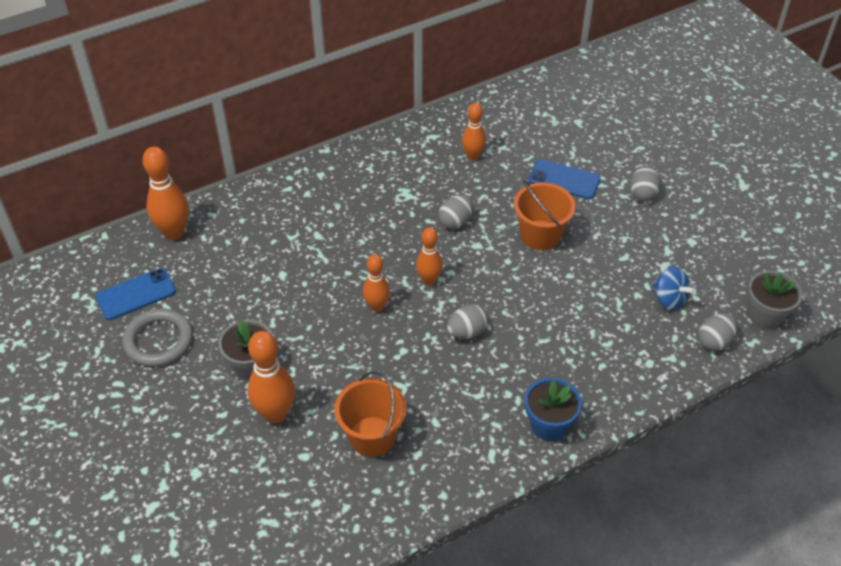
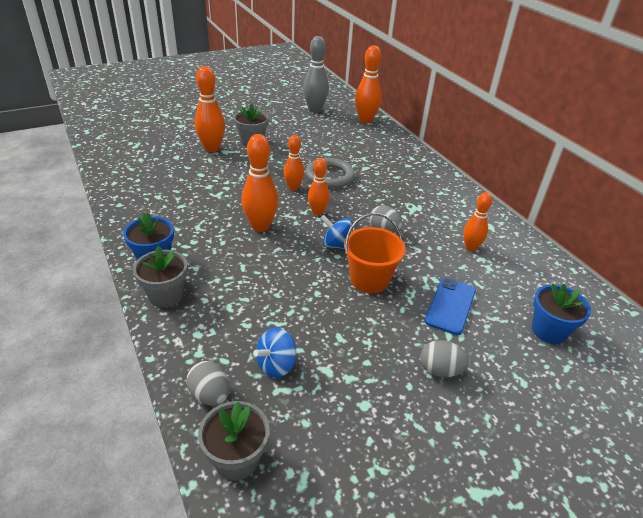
camera: 90 degrees right, 10 degrees down
(136, 294) = (314, 110): blue phone -> grey bowling pin
(158, 340) = (278, 116): grey ring -> grey ring (329, 176)
(372, 436) = (180, 180): orange bucket -> none
(467, 332) = (260, 226): grey egg -> orange bowling pin
(490, 261) = (337, 245): none -> blue spinning top
(579, 123) = (549, 331): none -> blue flower pot
(604, 400) = (166, 295): none -> grey flower pot

